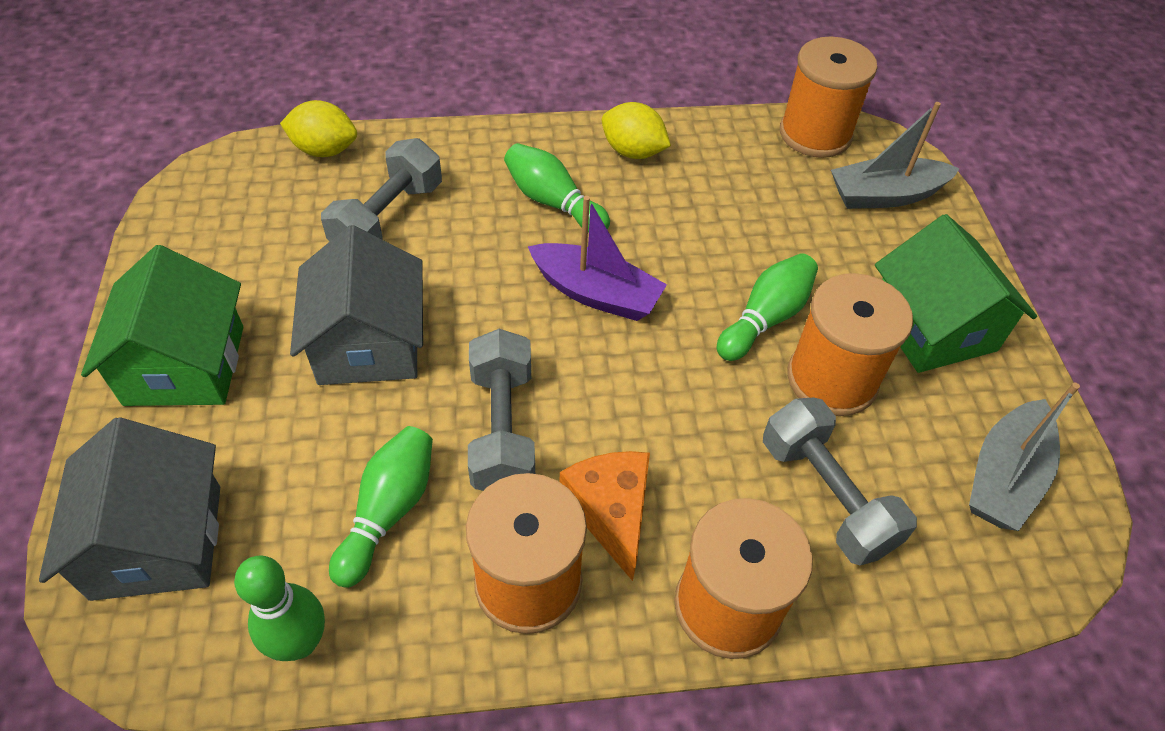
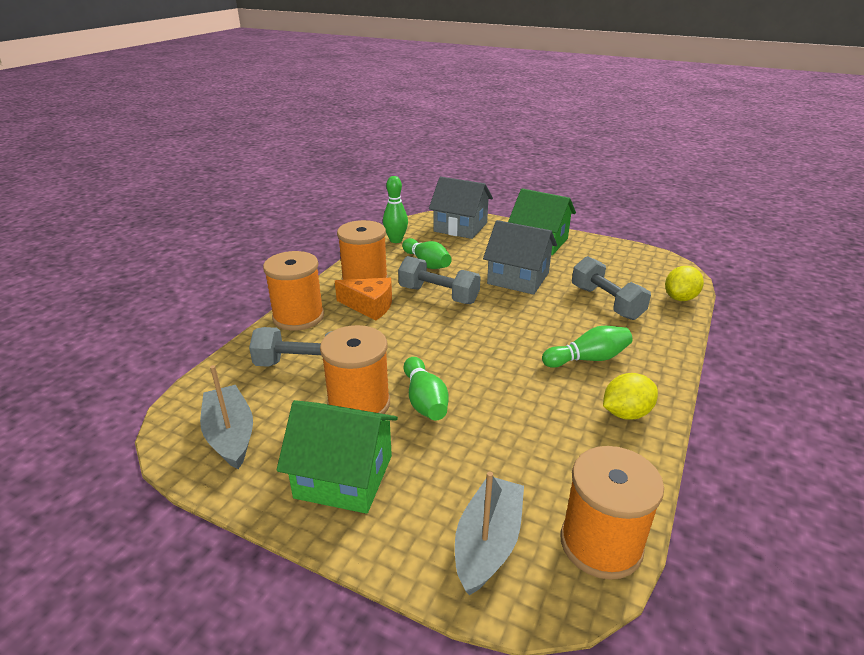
camera: 125 degrees right, 20 degrees down
(596, 293) = (498, 347): purple boat -> none

